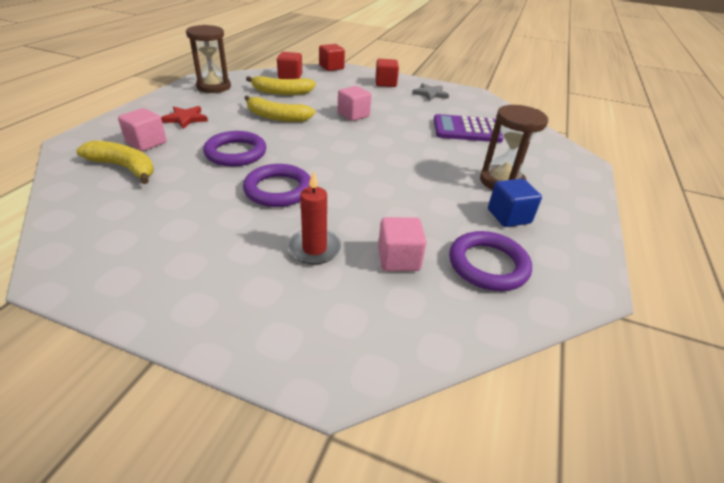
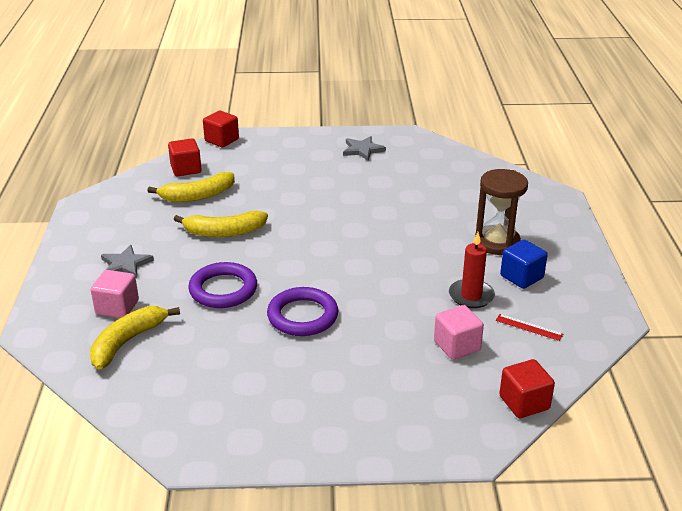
camera: 20 degrees left, 5 degrees down
(124, 167) = (127, 342): yellow banana -> yellow banana turned 60 degrees counterclockwise
(185, 119) = (125, 265): red star -> grey star
(214, 87) = (110, 211): brown hourglass -> none
(314, 249) = (382, 360): red candle -> red candle (471, 296)
(353, 115) = (303, 204): pink cube -> none
(385, 83) = (303, 148): red cube -> red cube (524, 403)
(466, 130) = (430, 189): purple calculator -> none
(488, 265) = (529, 327): purple ring -> red ruler

